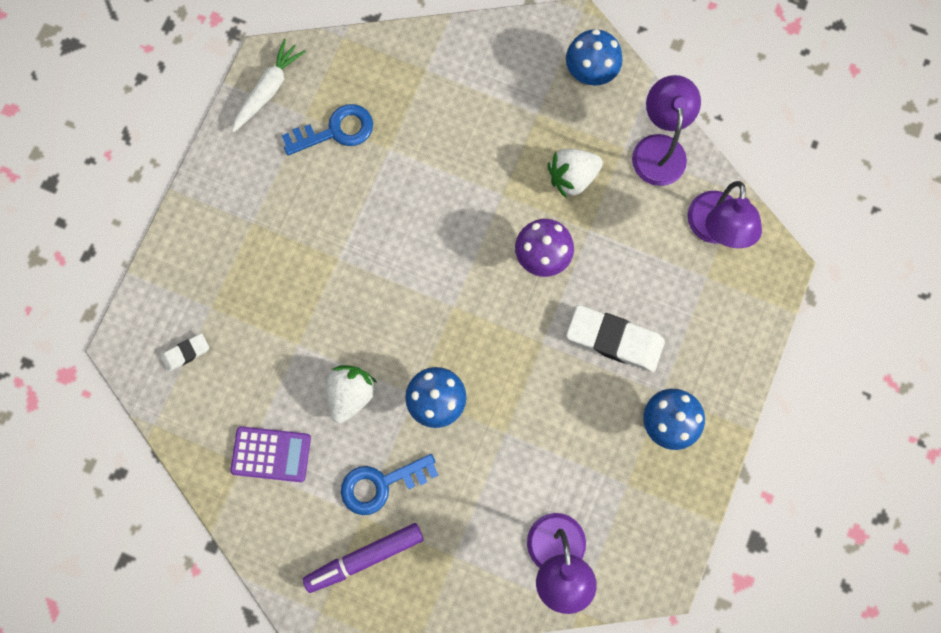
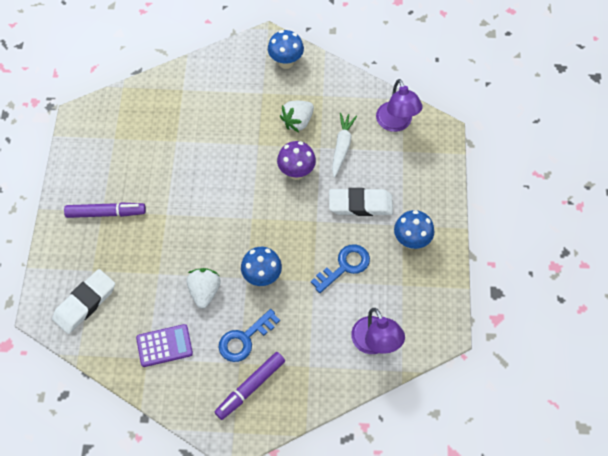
camera: 20 degrees left, 15 degrees down
(186, 353) = (85, 303): white eraser -> white eraser, size x2.00
(257, 227) = (106, 213): none -> purple marker
(268, 90) = (85, 131): white carrot -> white carrot (342, 147)
(335, 131) = (137, 141): blue key -> blue key (344, 266)
(658, 148) = (344, 89): purple lamp -> none

